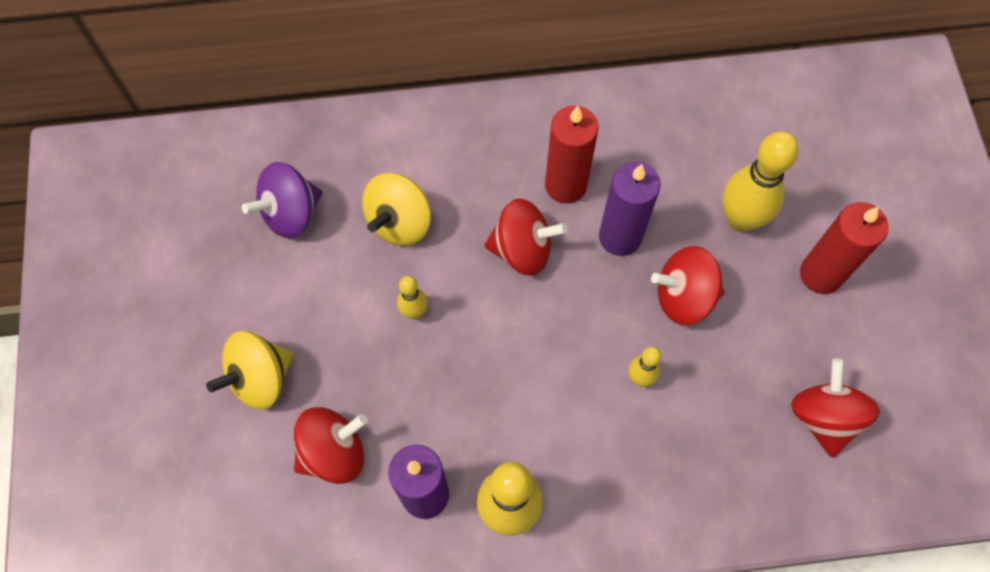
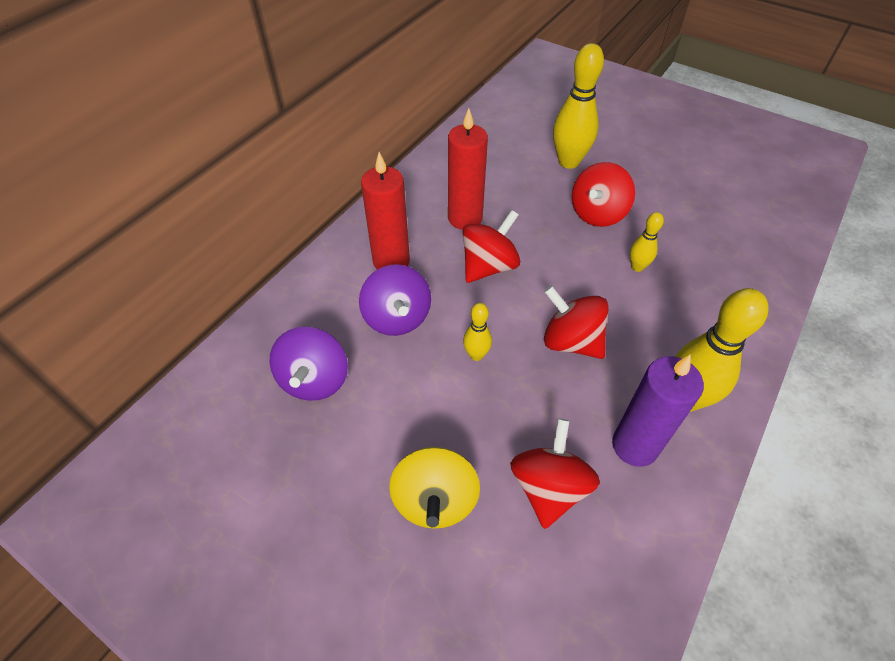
camera: 50 degrees left, 15 degrees down
(400, 222) = (397, 318): yellow spinning top -> purple spinning top
(620, 237) = (527, 216): purple candle -> none
(821, 274) = (635, 153): red candle -> red candle (391, 261)
(824, 417) = (730, 205): red spinning top -> red spinning top (571, 341)

